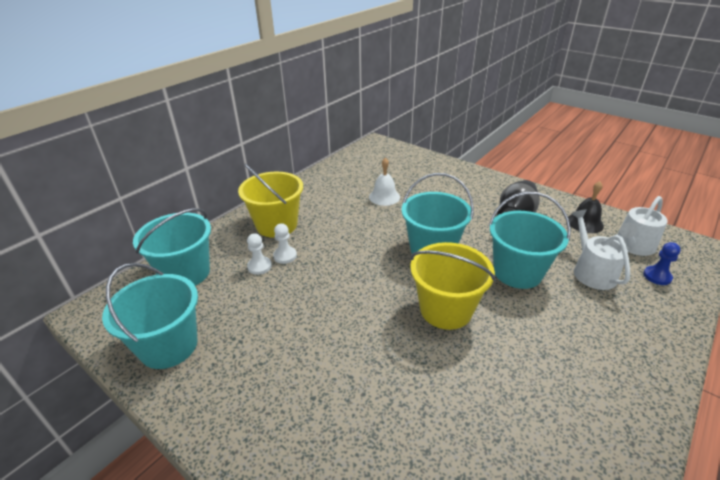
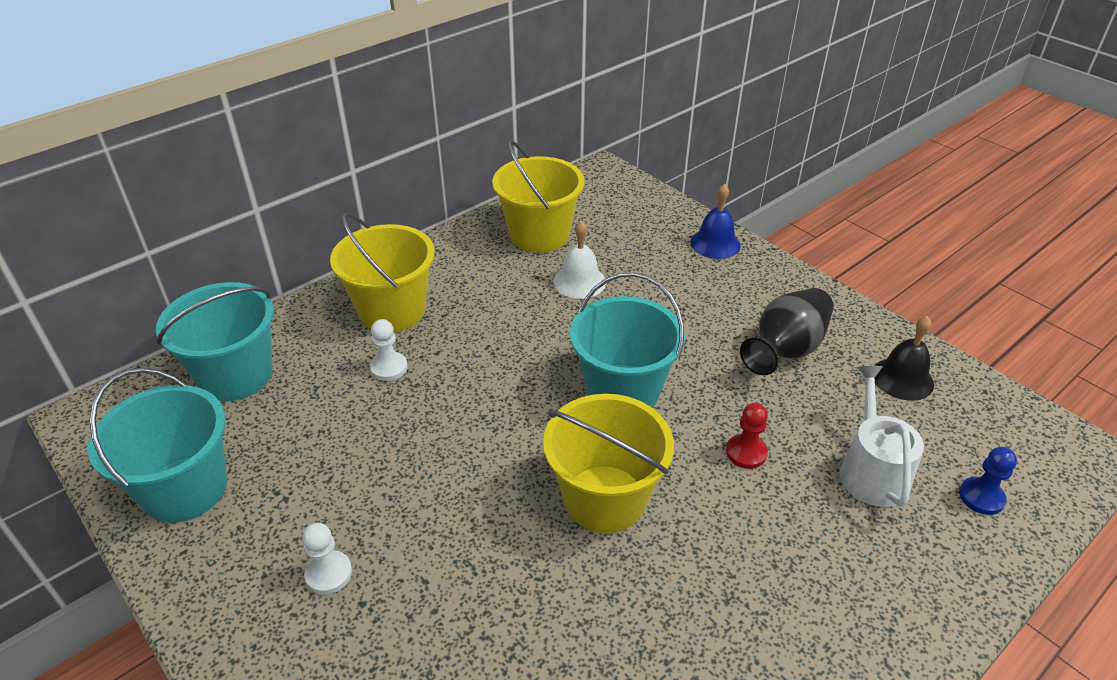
camera: 10 degrees right, 5 degrees up
(259, 266) = (346, 380): white pawn -> white pawn (328, 573)
(351, 176) = (539, 235): none -> yellow bucket
(453, 170) = (715, 243): none -> blue bell
(517, 272) = (746, 452): turquoise bucket -> red pawn
(632, 246) = (966, 435): white watering can -> none

